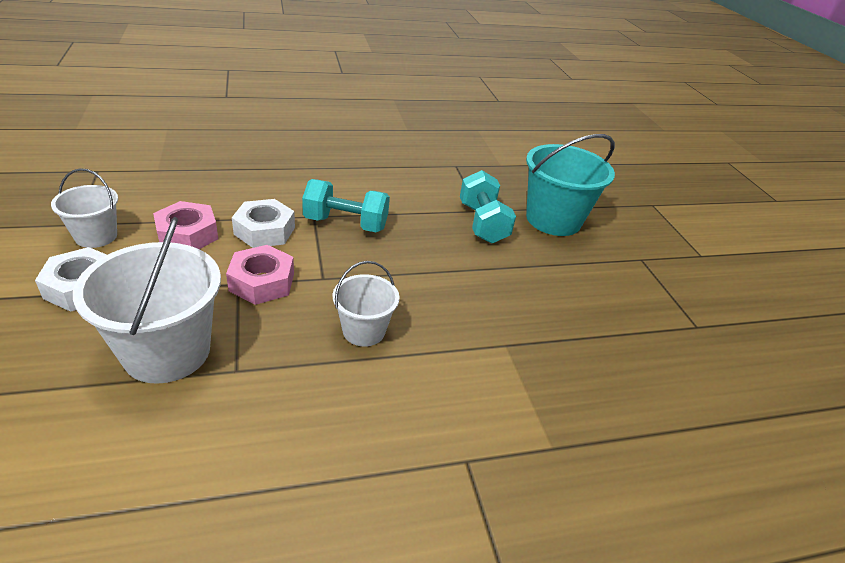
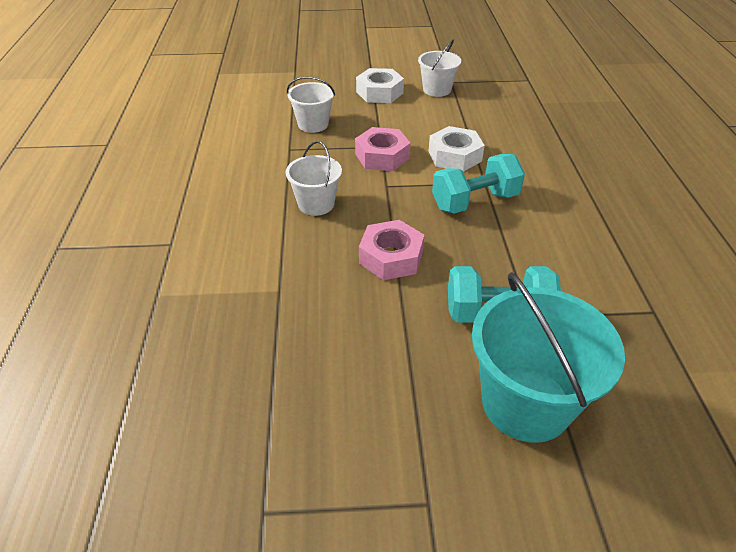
camera: 105 degrees right, 5 degrees up
(167, 351) = (313, 124): white bucket -> white bucket, size x0.57
(187, 234) = (443, 122): pink nut -> pink nut (391, 257)
(345, 224) = (475, 201): turquoise dumbbell -> turquoise dumbbell turned 45 degrees clockwise

